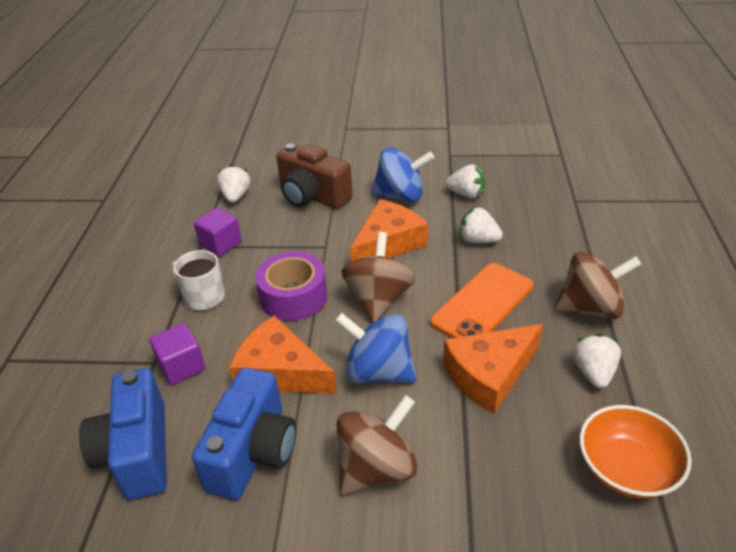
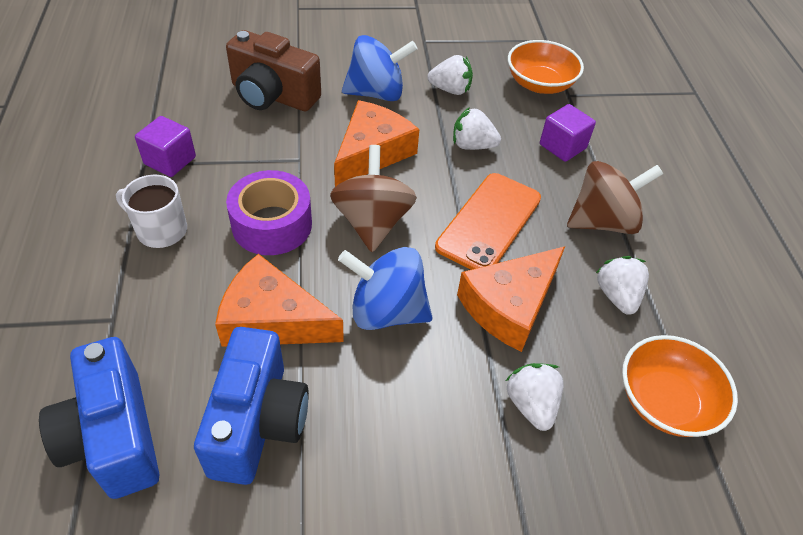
camera: 15 degrees left, 10 degrees up
(182, 366) = (150, 322): purple cube -> purple cube (562, 146)
(236, 196) = (178, 98): white strawberry -> white strawberry (531, 404)
(377, 468) = (404, 427): brown spinning top -> none
(549, 191) = (540, 84): none -> orange bowl

